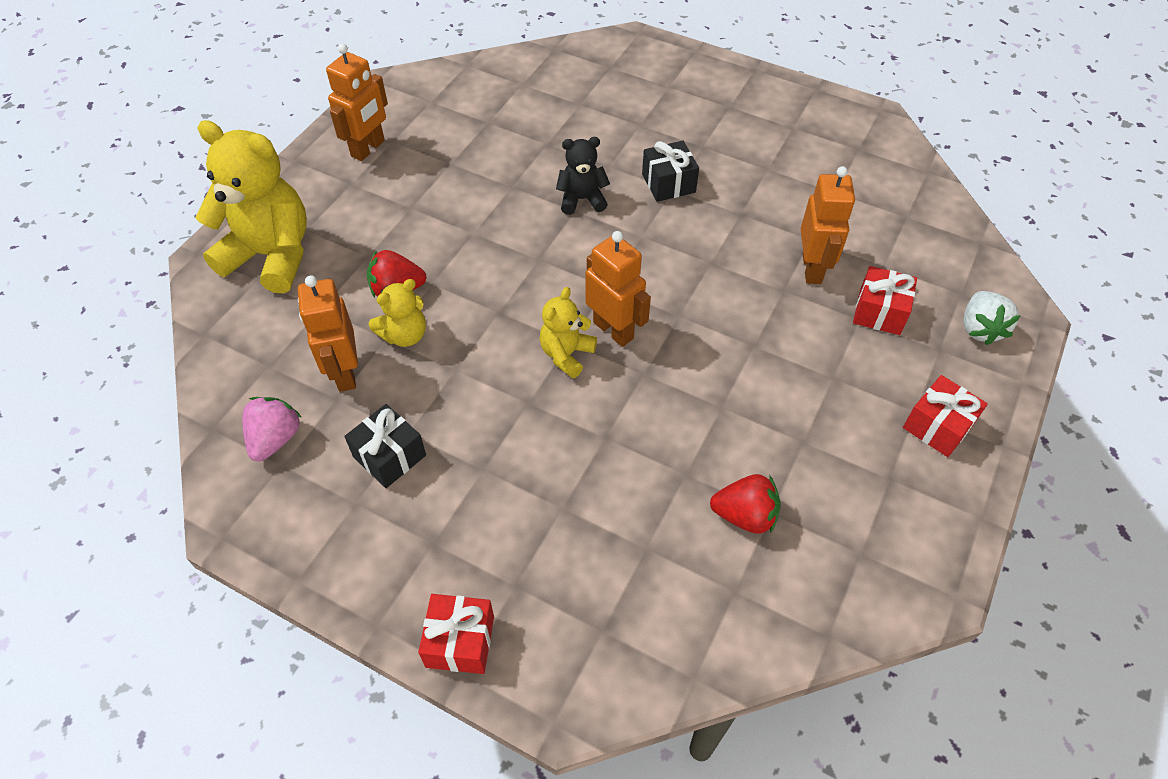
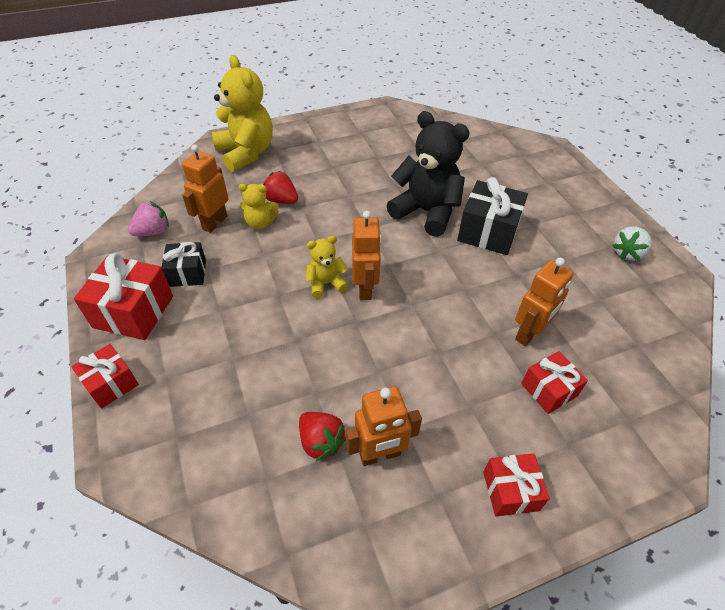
camera: 40 degrees right, 5 degrees down
(368, 149) = (344, 130): orange robot -> orange robot (380, 455)
(380, 547) = (133, 311): none -> red gift
(582, 199) = (426, 212): black teddy bear -> black teddy bear, size x1.97
(668, 183) = (488, 232): black gift -> black gift, size x1.62
(980, 329) = (618, 453): white strawberry -> white strawberry (627, 253)

